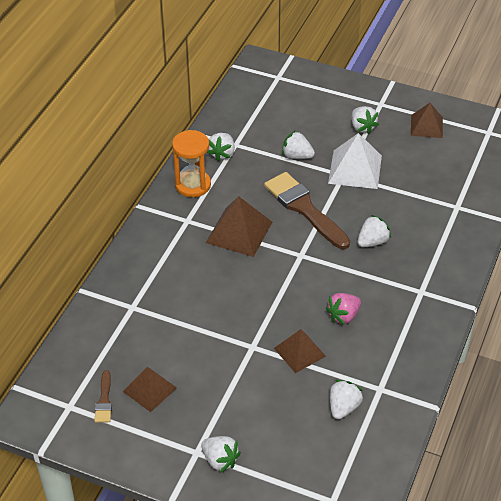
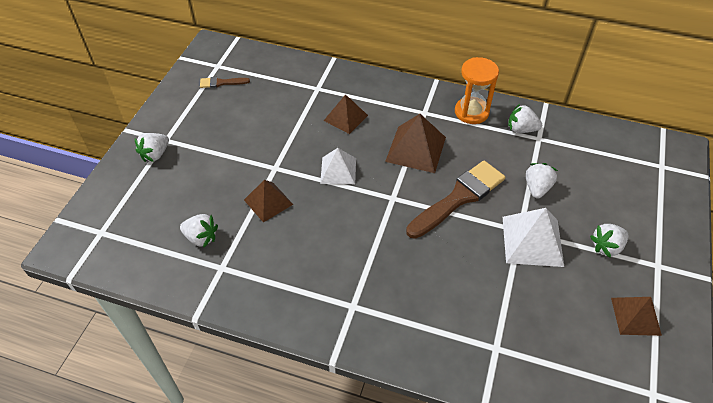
camera: 85 degrees right, 5 degrees up
(150, 389) = (230, 107): brown pyramid -> brown pyramid (345, 118)
(262, 294) = (338, 170): none -> white pyramid
(343, 316) = (314, 235): pink strawberry -> none
(372, 242) = (421, 259): white strawberry -> none

